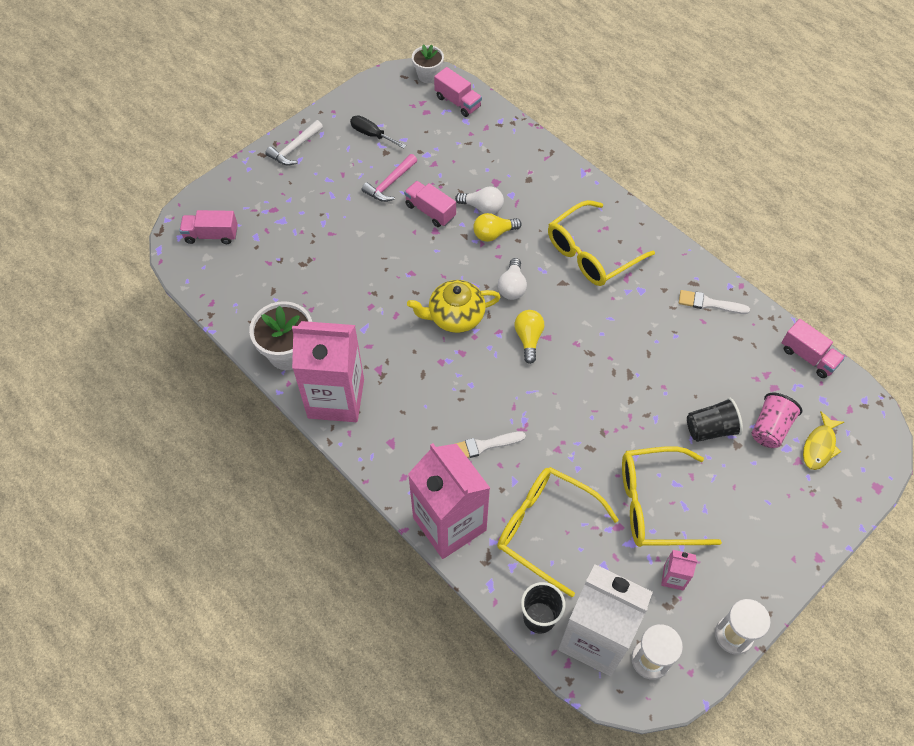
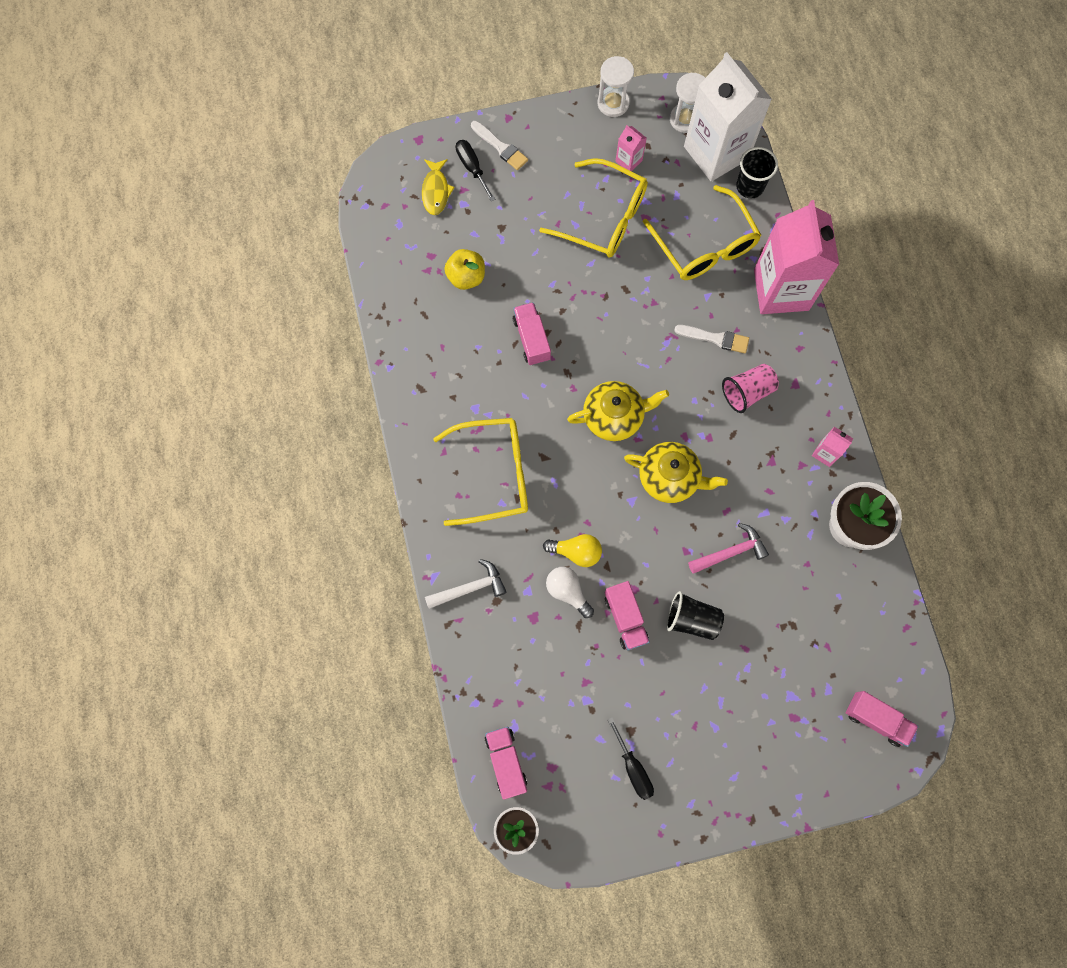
camera: 150 degrees left, 15 degrees up
(295, 148) = (732, 798): white hammer -> white hammer (470, 588)
(336, 398) = (825, 453): pink carton -> pink carton, size x0.41
(390, 183) = (649, 681): pink hammer -> pink hammer (730, 552)
(512, 287) = (595, 479): white light bulb -> none
(528, 339) = (614, 416): yellow light bulb -> yellow teapot
(709, 303) = (423, 360): white brush -> white brush (500, 147)
(710, 429) = (513, 251): black cup -> black cup (691, 619)
(730, 385) = (466, 277): none -> yellow apple
(770, 428) = (463, 225): pink cup -> pink cup (747, 392)
(807, 486) = (472, 168): none -> black screwdriver
(808, 356) = (378, 265): pink truck -> pink truck (531, 339)
(819, 446) = (436, 191): yellow fish -> yellow fish turned 120 degrees clockwise

